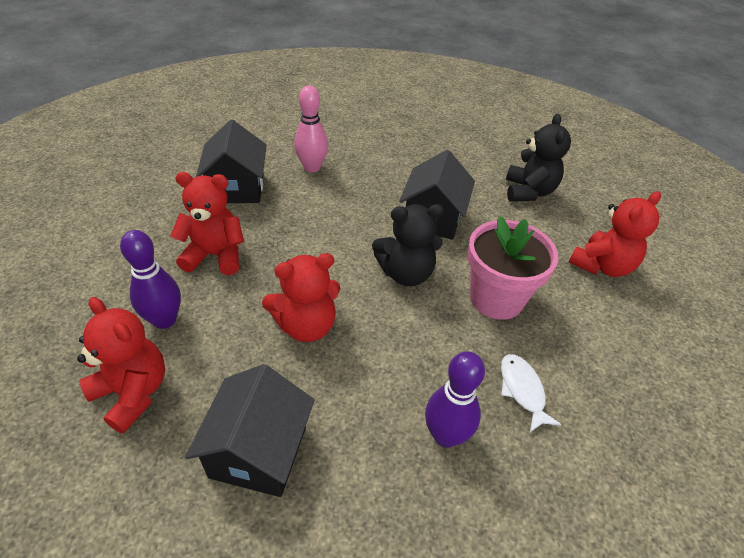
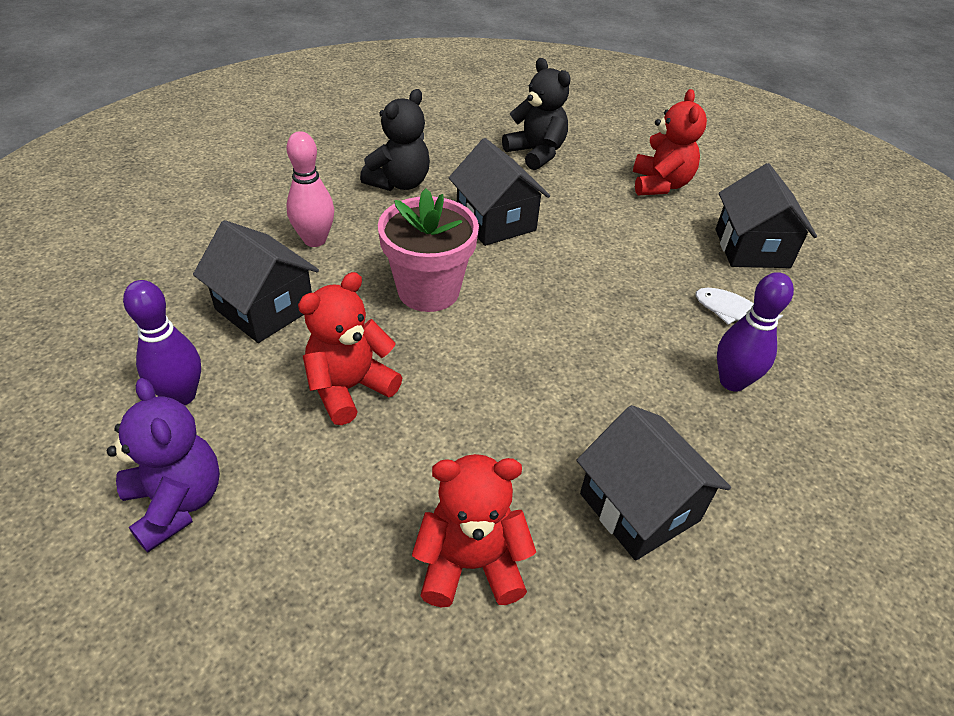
camera: 45 degrees left, 0 degrees up
(76, 252) = (177, 502): none -> purple teddy bear
(164, 320) = (396, 482): purple bowling pin -> purple bowling pin (181, 395)
(306, 326) = (528, 384): red teddy bear -> none
(406, 273) = (541, 283): black teddy bear -> black teddy bear (399, 183)
(496, 299) = (630, 257): pink flower pot -> pink flower pot (428, 291)
(617, 360) = (752, 248): none -> black house

